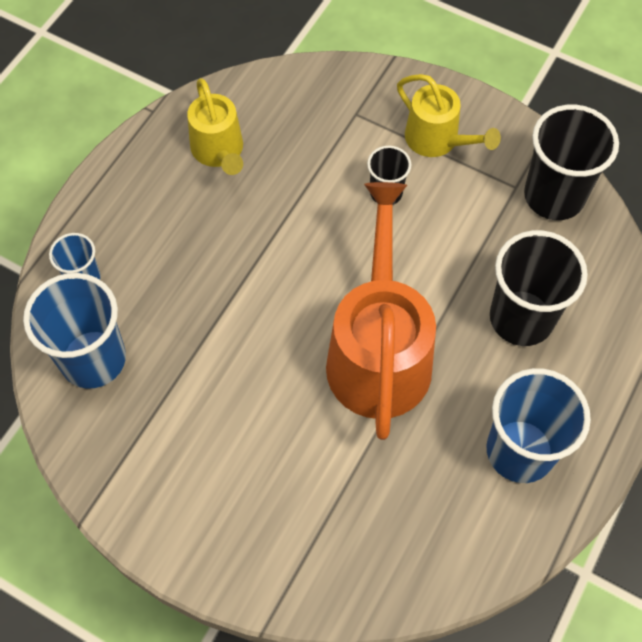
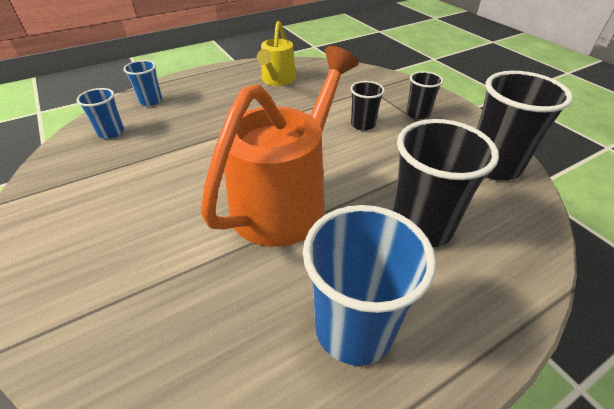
camera: 30 degrees right, 20 degrees down
(93, 359) = (111, 132): blue cup -> blue cup, size x0.53
(438, 140) = (418, 114): yellow watering can -> black cup

